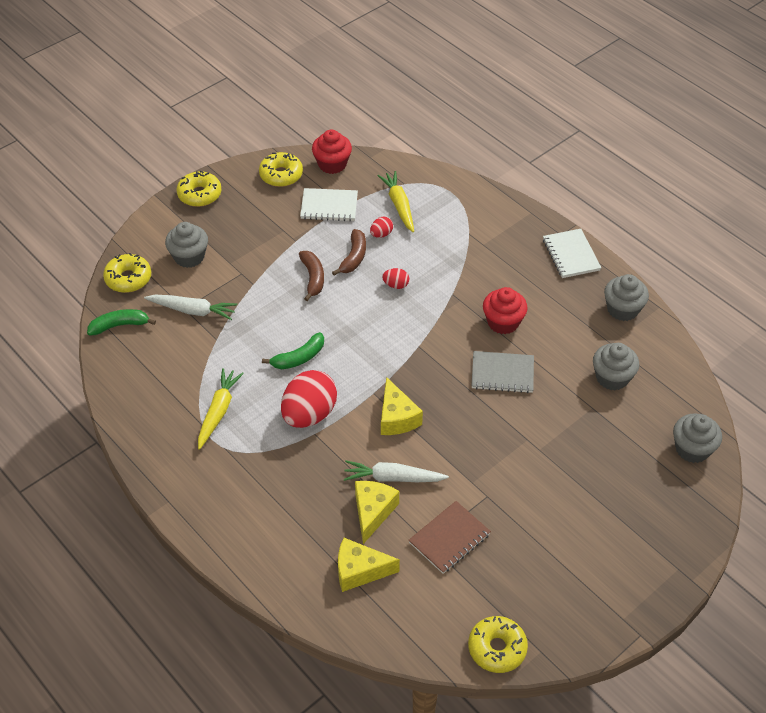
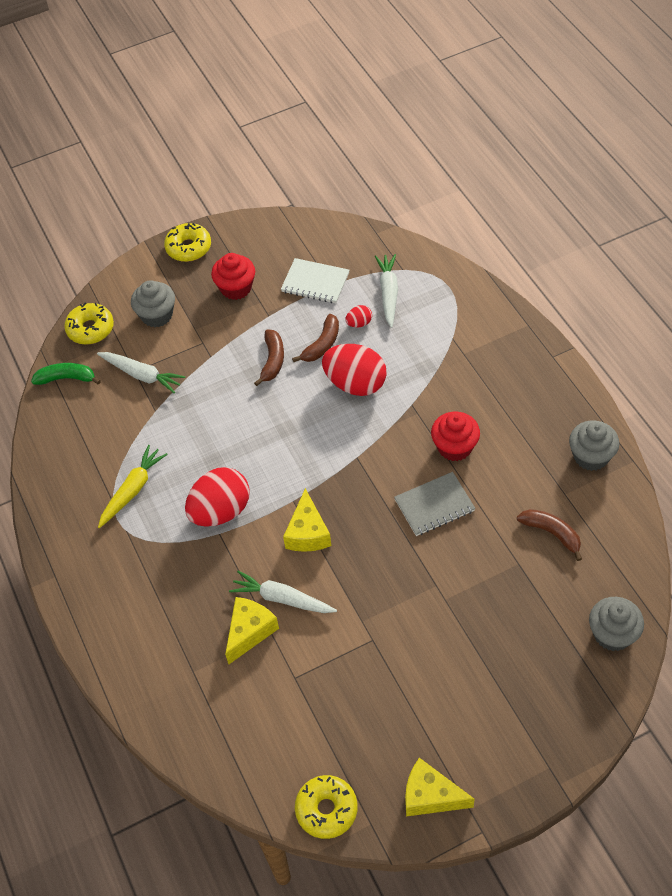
camera: 20 degrees right, 5 degrees up
(281, 175) = (277, 239): yellow donut -> none
(299, 358) = (230, 447): green banana -> none
(332, 164) = (334, 235): red cupcake -> red cupcake (236, 288)
(359, 571) = (216, 692): yellow cheese -> yellow cheese (430, 796)
(396, 285) = (355, 384): red egg -> red egg, size x2.25
(399, 205) = (388, 293): yellow carrot -> white carrot
(449, 538) = (318, 678): brown notebook -> none
(502, 373) = (434, 505): grey notebook -> grey notebook turned 45 degrees counterclockwise
(571, 255) = (555, 382): white notebook -> none
(612, 377) = (552, 533): grey cupcake -> brown banana

